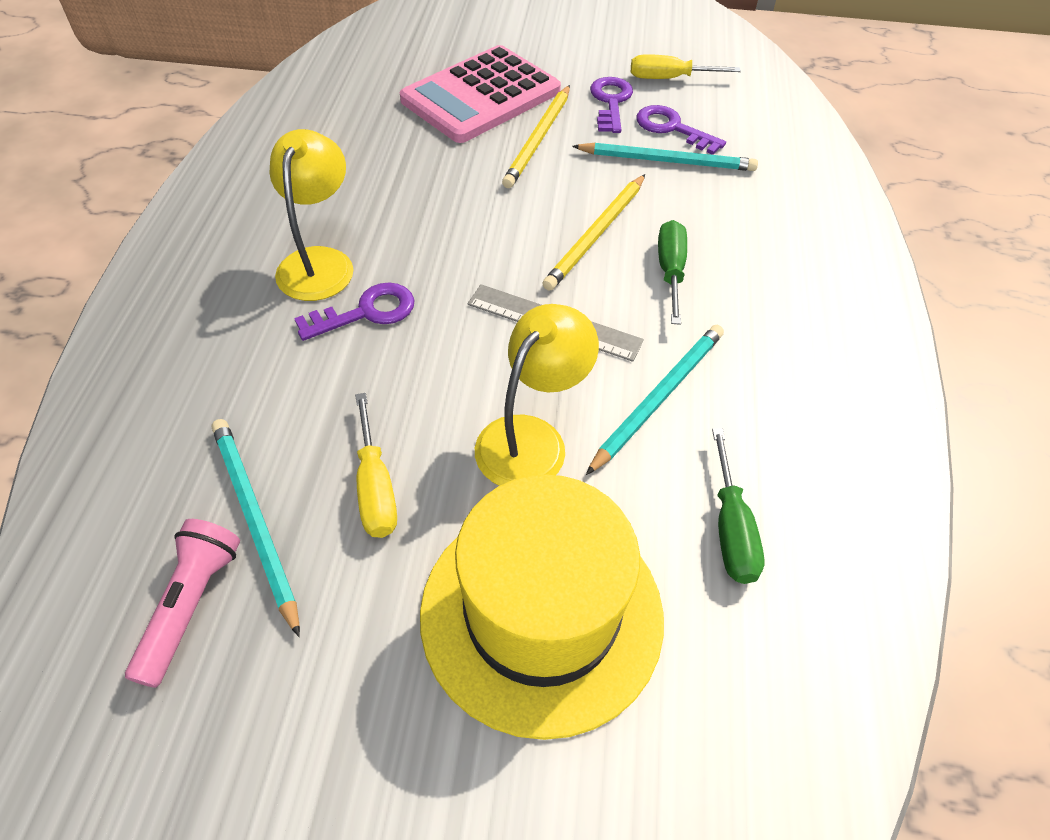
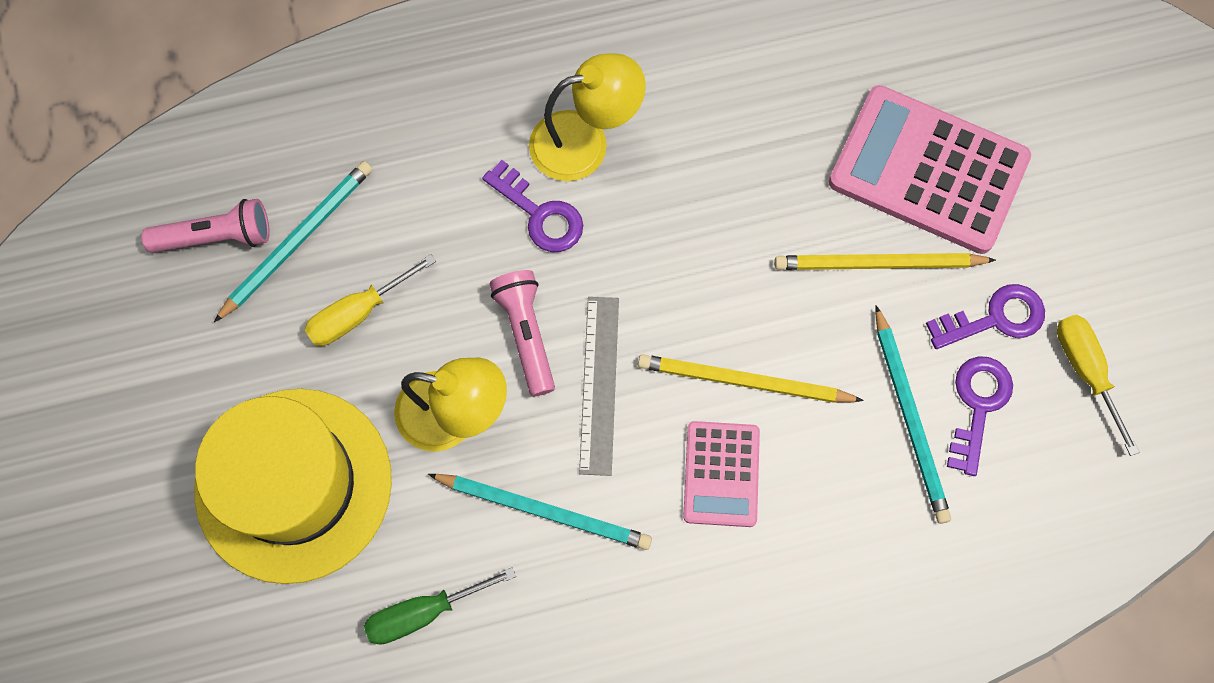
camera: 70 degrees right, 20 degrees up
(478, 357) = (526, 334): none -> pink flashlight
(670, 271) = (721, 474): green screwdriver -> pink calculator

